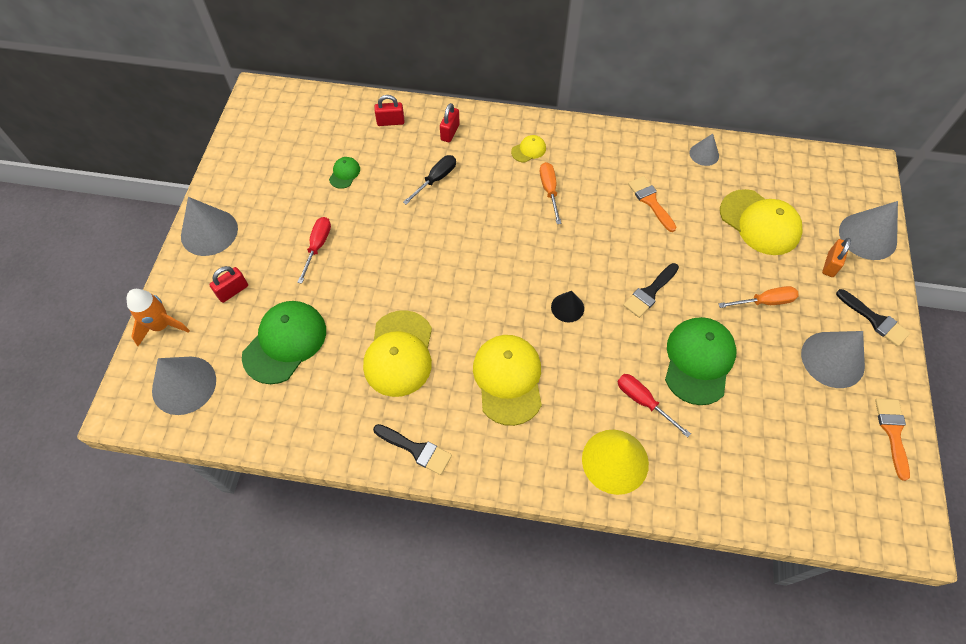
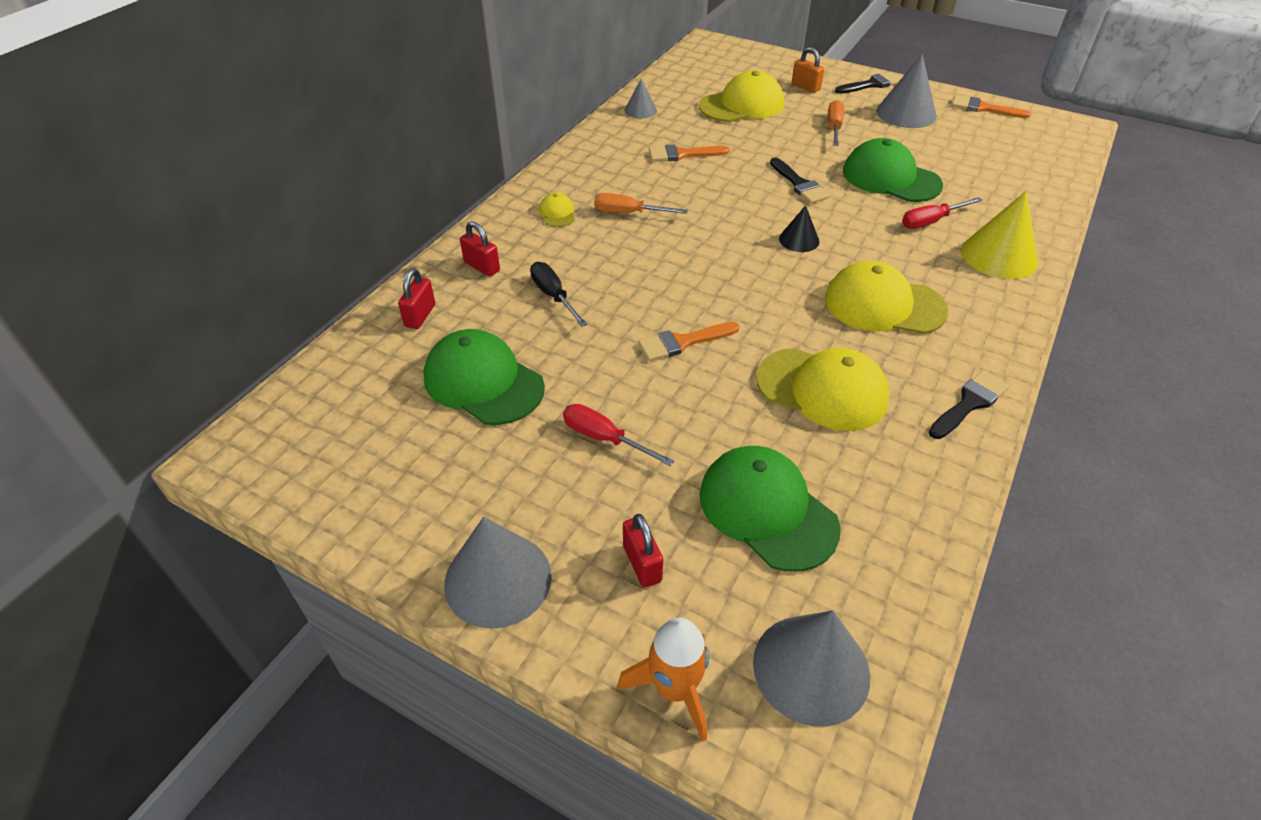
camera: 70 degrees left, 15 degrees down
(344, 173) = (483, 382): green cap -> green cap, size x2.17
(417, 263) = (683, 342): none -> orange brush
(867, 236) = (782, 63): grey cone -> none

